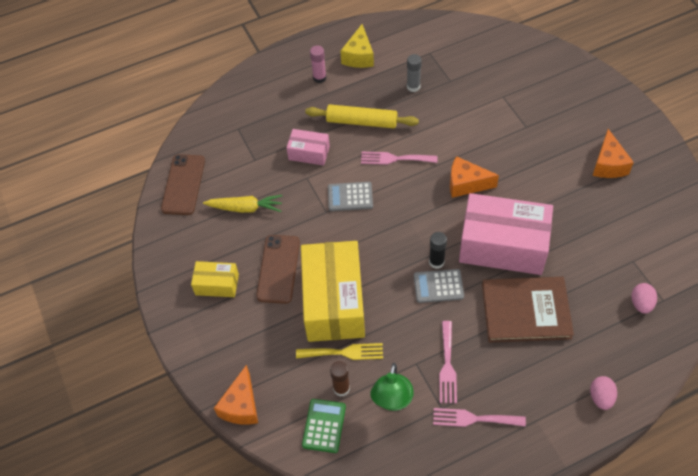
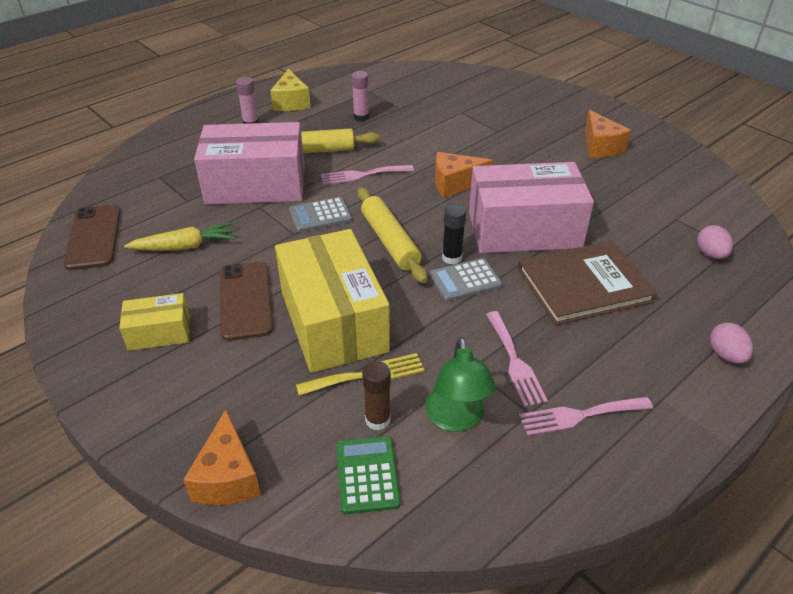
camera: 20 degrees left, 15 degrees down
(309, 153) = (256, 185): pink box -> pink box, size x2.05
(395, 235) = (390, 241): none -> yellow rolling pin
(413, 87) = (361, 117): grey glue stick -> pink glue stick

